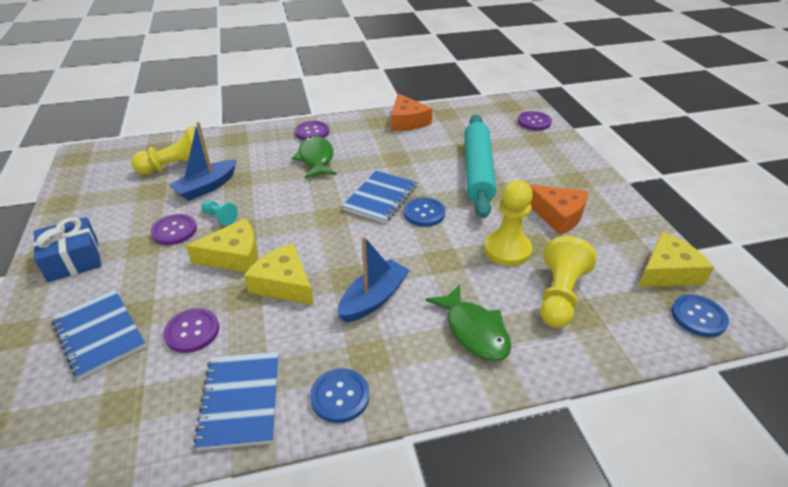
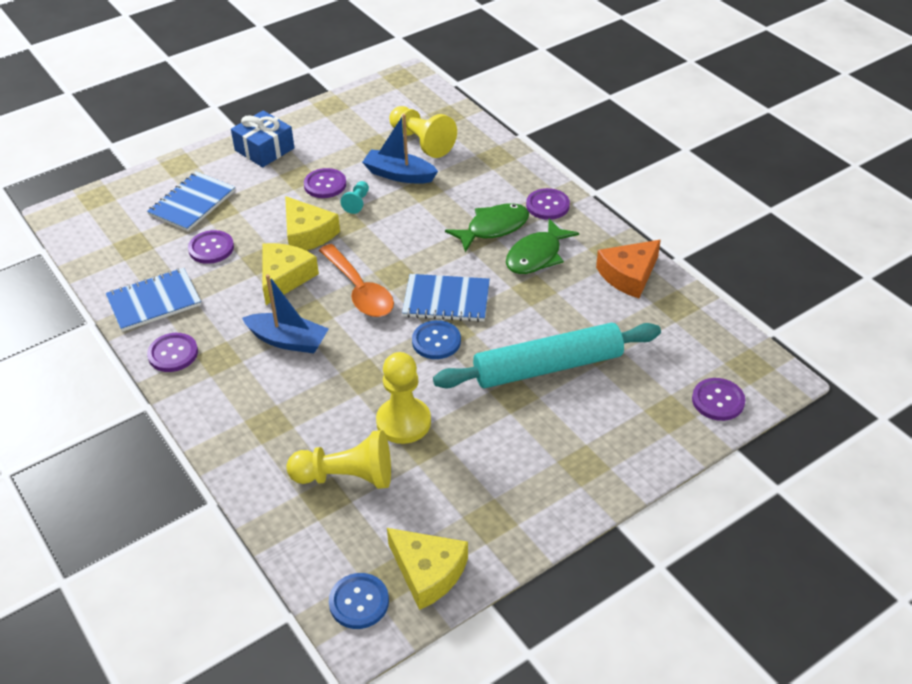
camera: 70 degrees right, 5 degrees up
(337, 240) = (360, 290): none -> orange spoon
(340, 396) = (173, 354): blue button -> purple button
(474, 331) = (272, 419): green fish -> green fish (536, 256)
(557, 215) = (492, 457): orange cheese -> none

